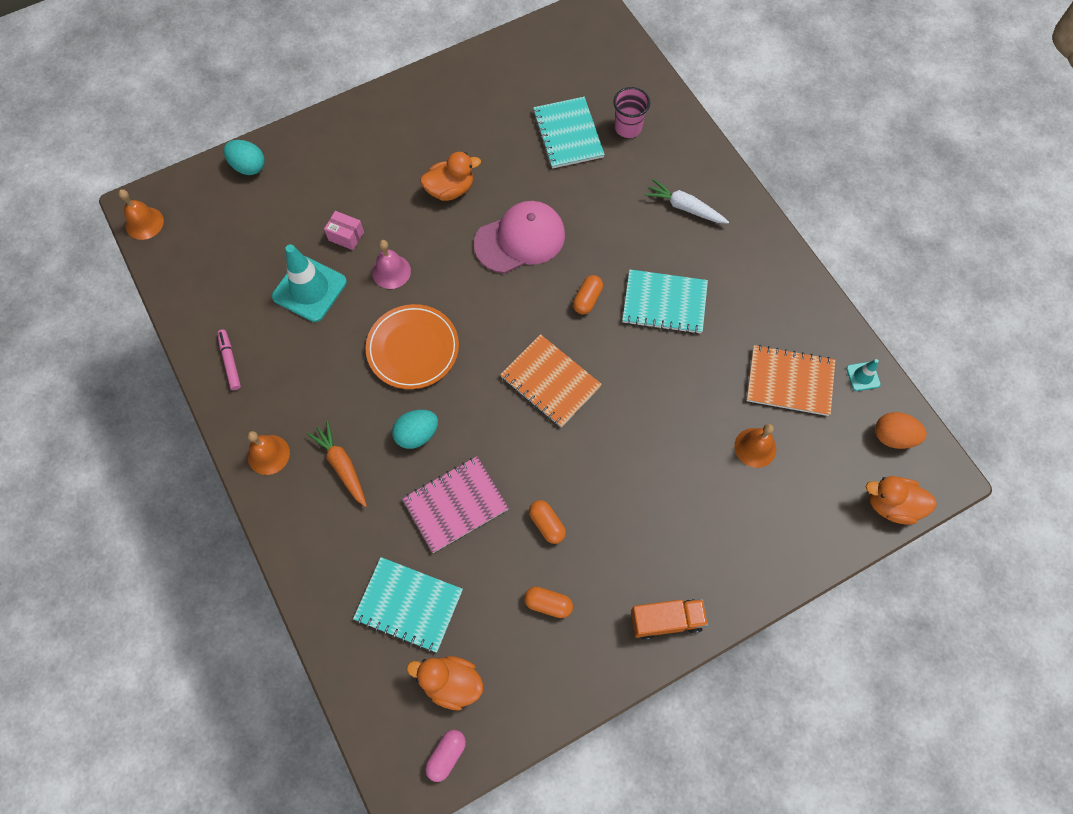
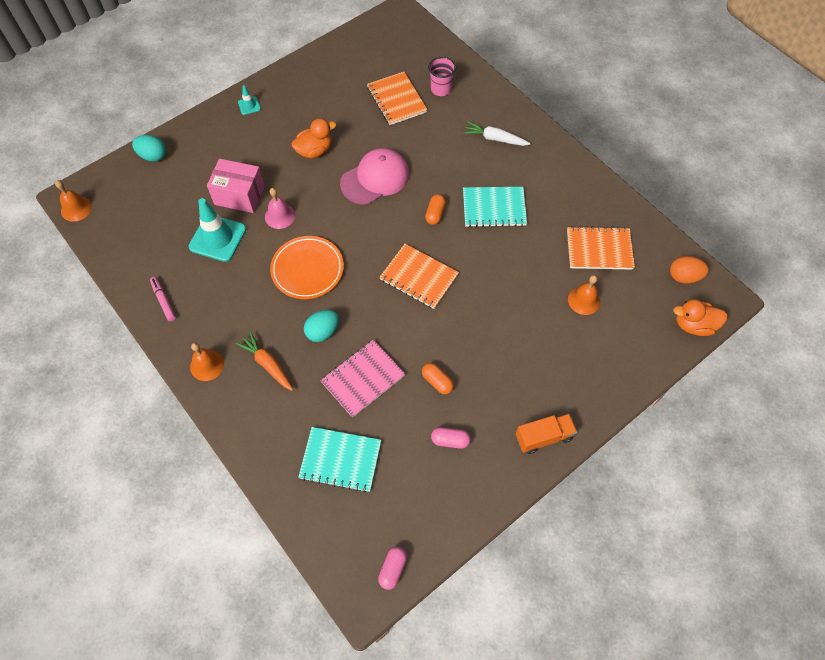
camera: 10 degrees left, 5 degrees down
(346, 236) = (239, 195): pink box -> pink box, size x1.87
(451, 683) = (385, 513): orange duck -> none
(548, 604) = (450, 440): orange capsule -> pink capsule
(567, 134) = (396, 100): turquoise notebook -> orange notebook
(863, 376) = (652, 237): turquoise traffic cone -> turquoise traffic cone (249, 106)

